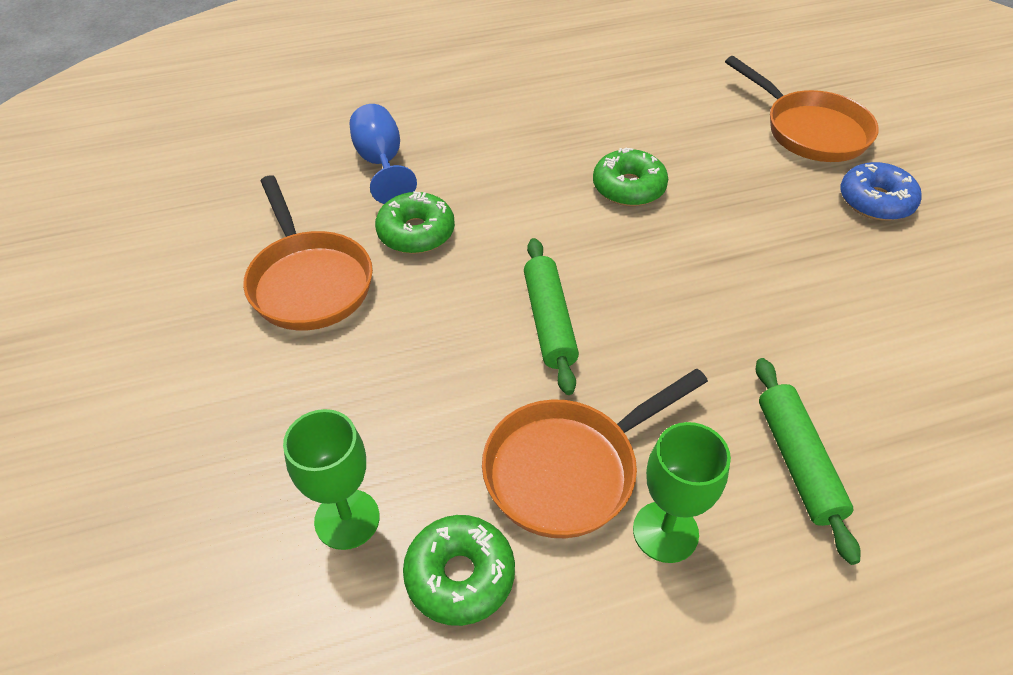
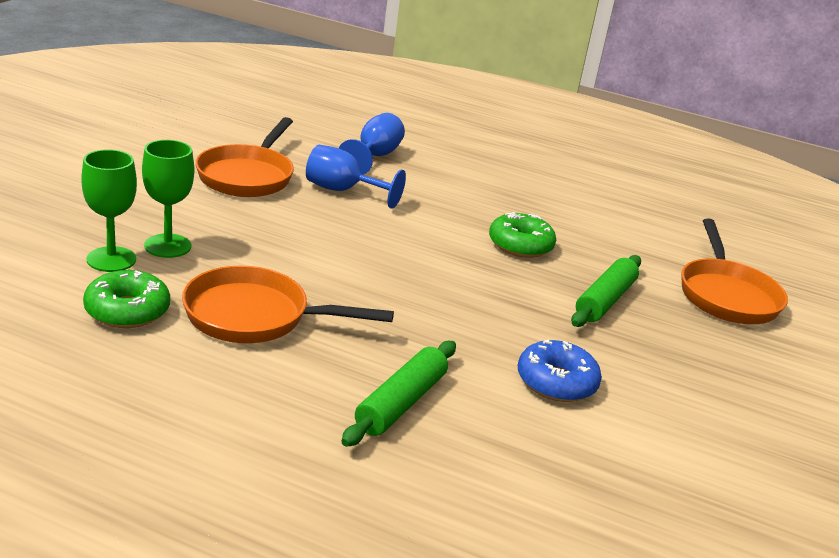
camera: 35 degrees right, 20 degrees down
(416, 232) = (342, 191): green donut -> blue goblet
(549, 321) = (354, 263): green rolling pin -> green rolling pin (604, 300)
(665, 531) = (263, 370): green goblet -> green goblet (167, 246)
(875, 201) = (711, 350): blue donut -> blue donut (556, 382)

